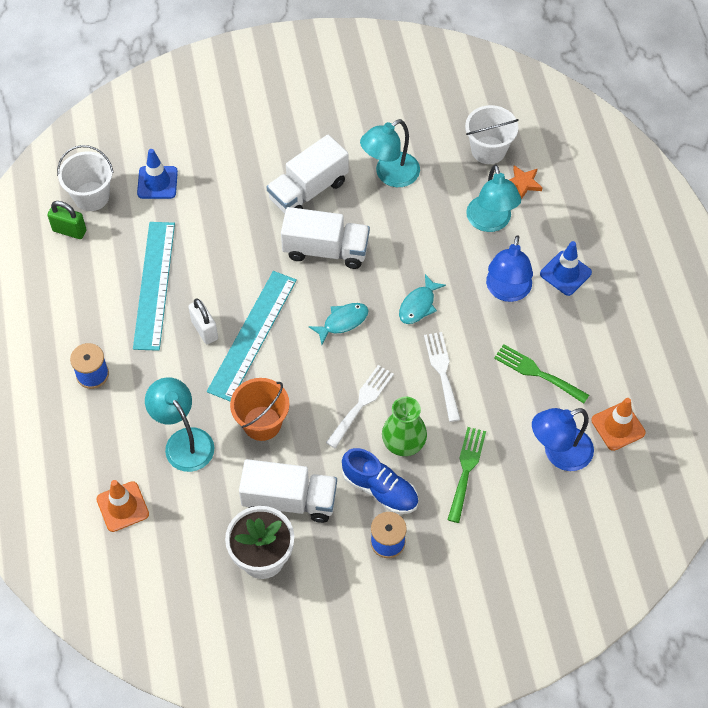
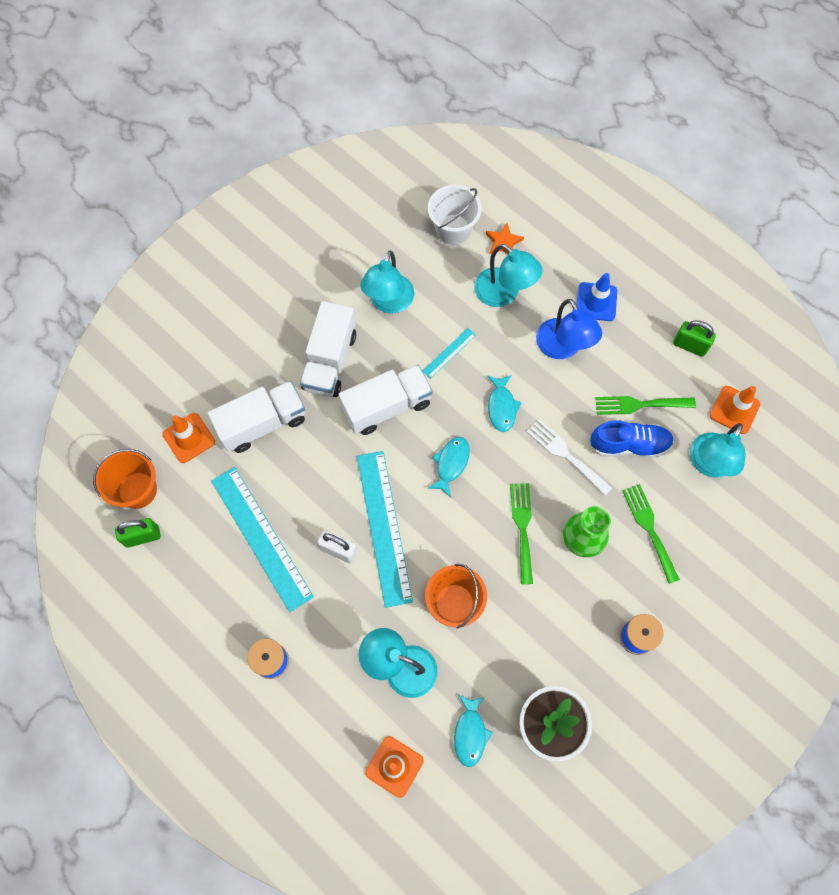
camera: 35 degrees left, 10 degrees up
(91, 196) = (137, 490): white bucket -> orange bucket
(157, 182) = (189, 438): blue traffic cone -> orange traffic cone
(198, 522) = (470, 733): none -> turquoise fish
(289, 500) = (530, 657): white truck -> white truck (262, 423)
(361, 403) = (522, 527): white fork -> green fork
(380, 489) = (595, 594): blue shoe -> blue shoe (629, 444)
(408, 240) = (449, 353): none -> turquoise ruler
(559, 453) = (708, 464): blue lamp -> turquoise lamp
(620, 354) = (689, 346): none -> green padlock

